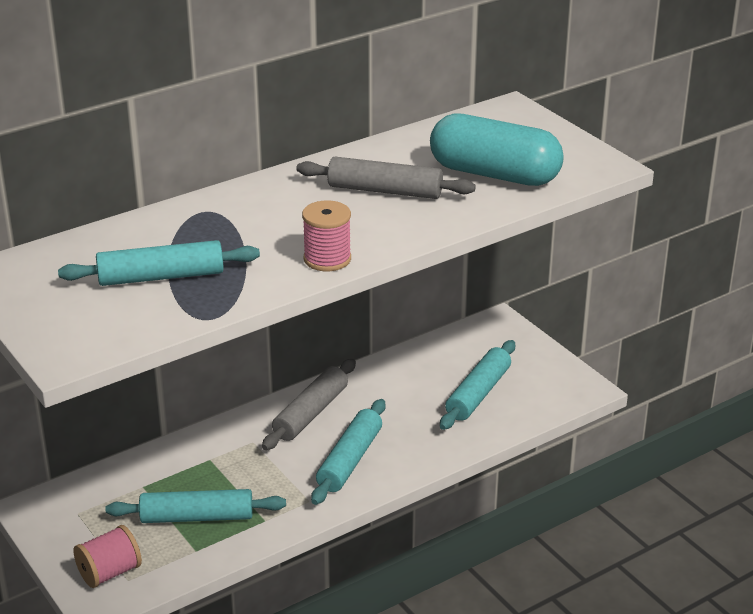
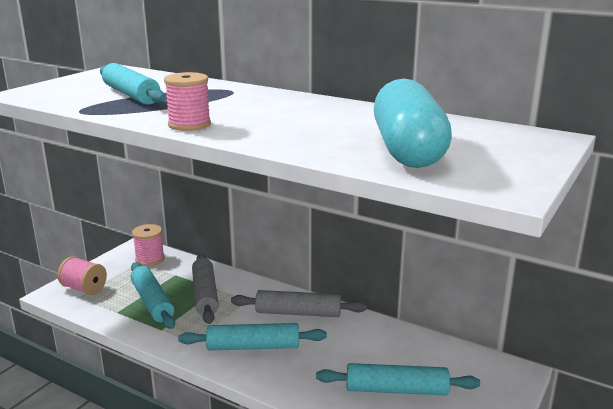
camera: 65 degrees right, 10 degrees down
(78, 501) = (150, 259): none -> pink spool
(385, 191) = (322, 123): grey rolling pin -> grey rolling pin (205, 295)

